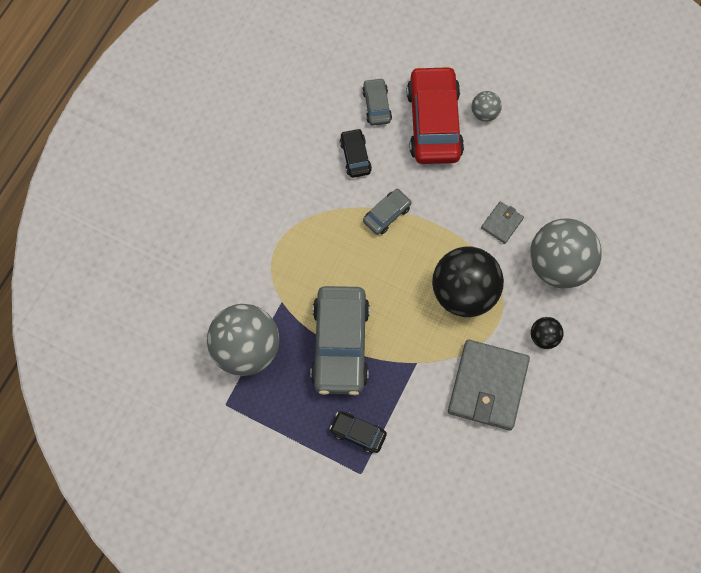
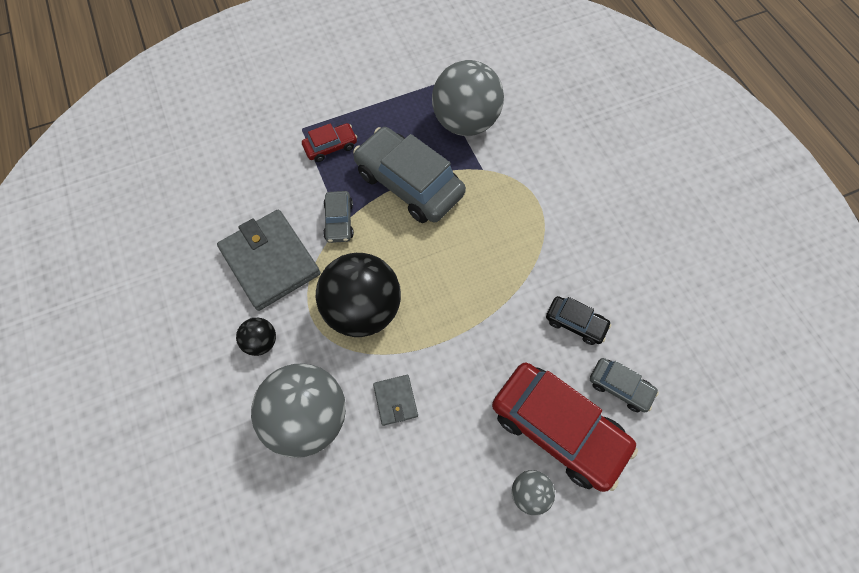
camera: 130 degrees right, 5 degrees down
(358, 433) = (330, 146): black car -> red car
(387, 214) = (492, 304): grey car -> grey car (339, 221)

